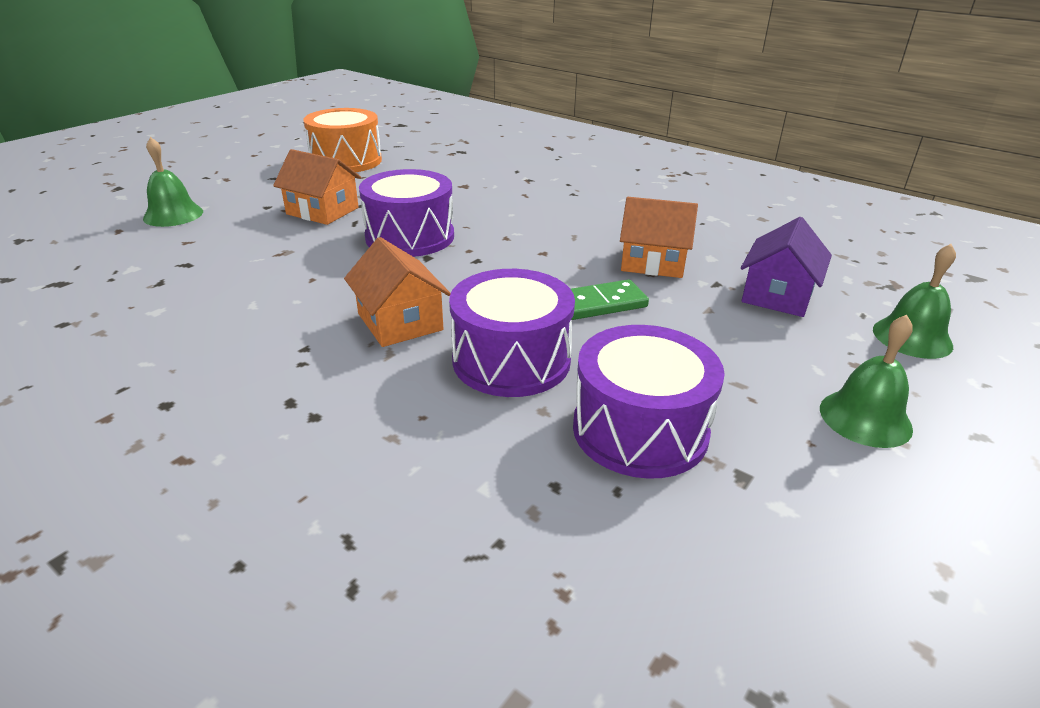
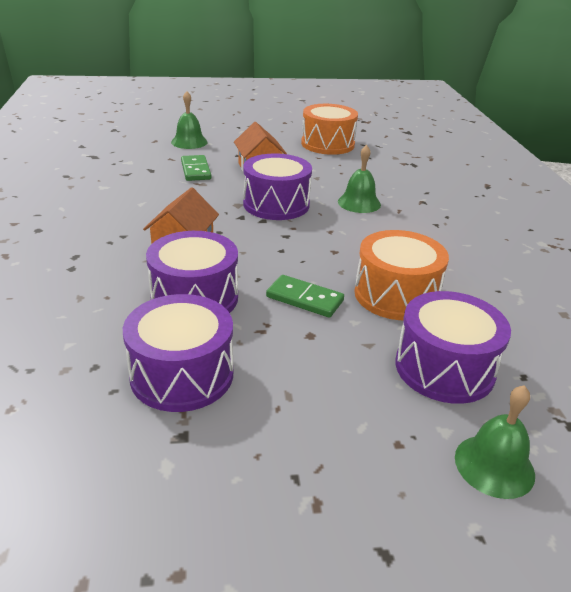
camera: 45 degrees right, 0 degrees up
(248, 241) = (196, 170): none -> green domino
(653, 262) = (396, 295): orange house -> orange drum
(778, 295) = (444, 368): purple house -> purple drum
(865, 418) = (324, 474): green bell -> green bell (359, 203)

